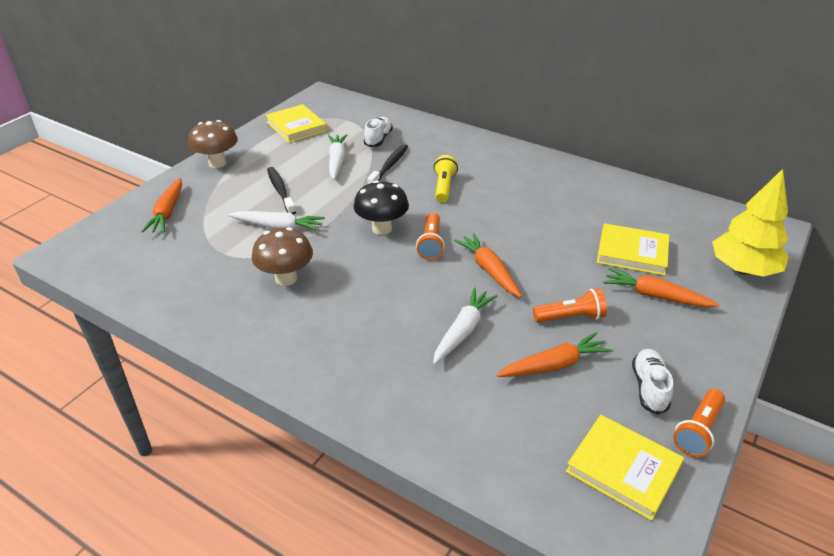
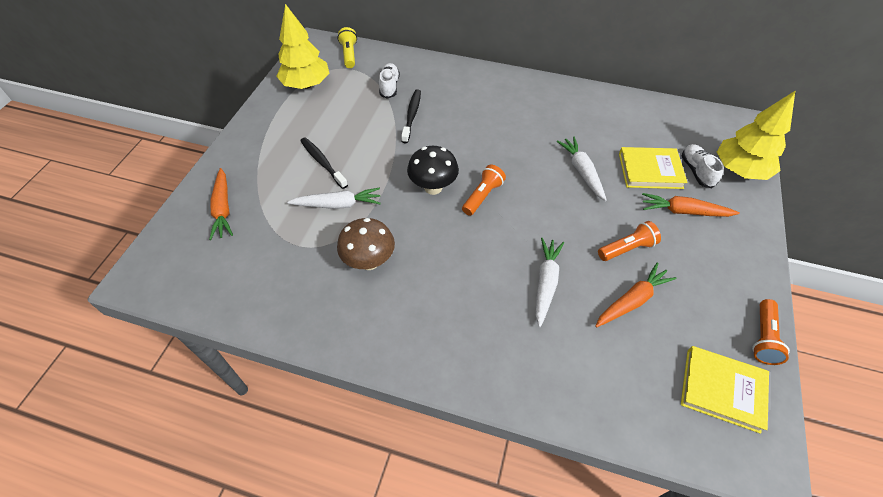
camera: 15 degrees left, 15 degrees up
(217, 163) = (248, 141): brown mushroom -> none
(296, 127) = (306, 85): yellow book -> yellow tree
(336, 161) = (361, 118): white carrot -> white carrot (582, 171)
(431, 244) = (482, 196): orange flashlight -> orange flashlight turned 135 degrees counterclockwise
(444, 187) = (469, 130): yellow flashlight -> yellow flashlight (349, 55)
(489, 270) = (542, 213): orange carrot -> none
(649, 387) = (712, 305): white shoe -> white shoe (696, 171)

